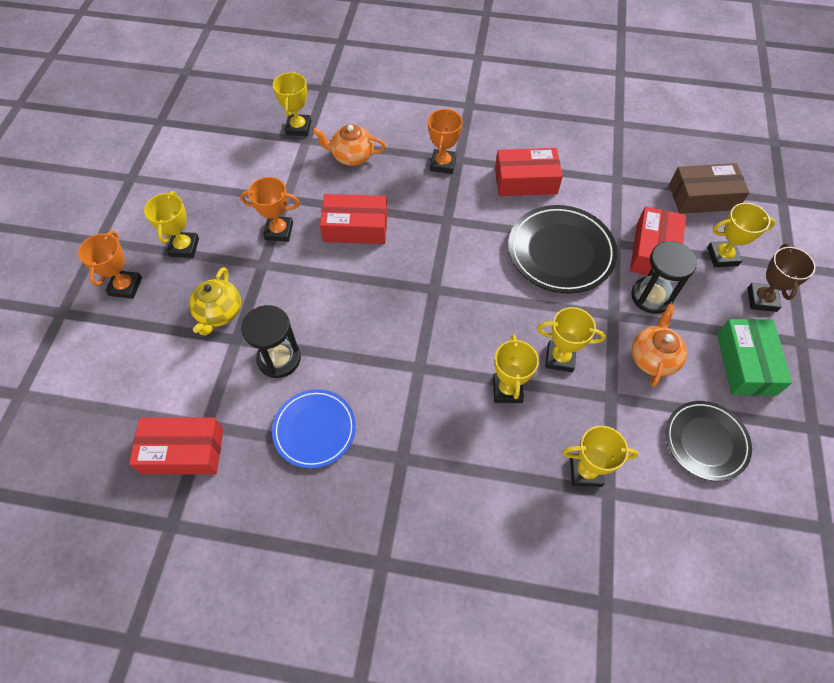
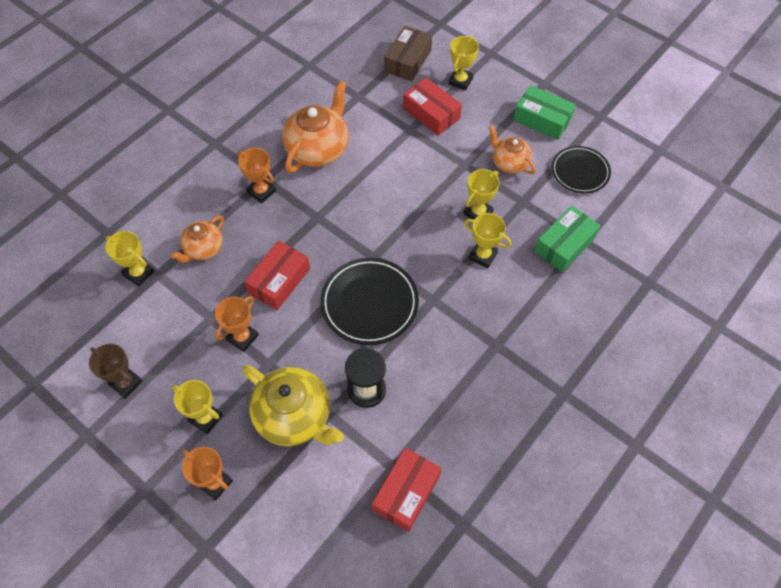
camera: 60 degrees left, 0 degrees up
(219, 313) = (294, 417): yellow teapot -> yellow teapot, size x1.69
(314, 429) = (442, 391): blue plate -> none
(525, 181) = (318, 149): red box -> orange teapot
(560, 252) = (395, 164): black plate -> black plate (369, 303)
(585, 471) = (564, 244): yellow trophy -> green box
(651, 296) = (465, 136): black hourglass -> none
(761, 299) = (504, 82): brown trophy -> brown trophy (126, 383)

